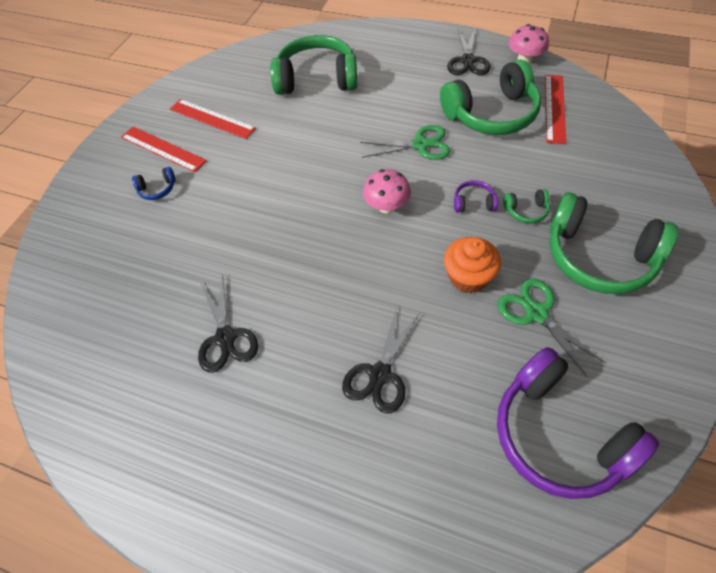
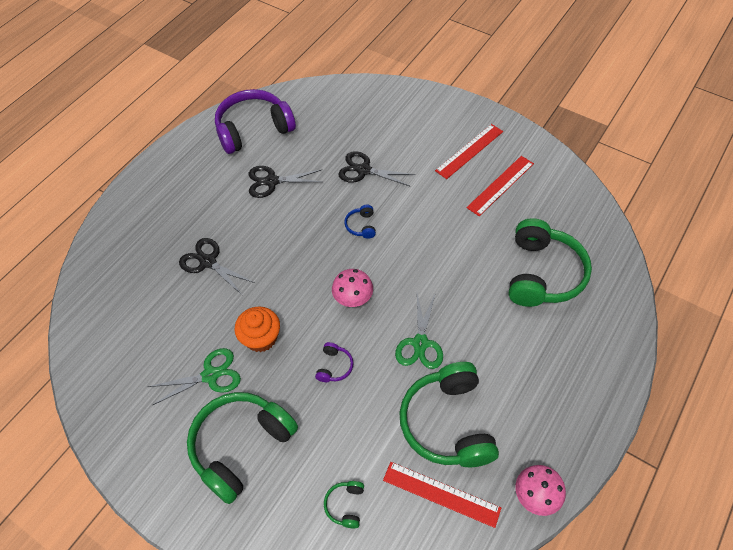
camera: 100 degrees right, 0 degrees up
(157, 189) = (422, 147): blue headphones -> blue headphones (361, 226)
(468, 61) = (546, 430): black scissors -> black scissors (364, 170)
(526, 211) = (310, 407): green headphones -> green headphones (345, 505)
(558, 434) = (121, 354): purple headphones -> purple headphones (253, 129)

